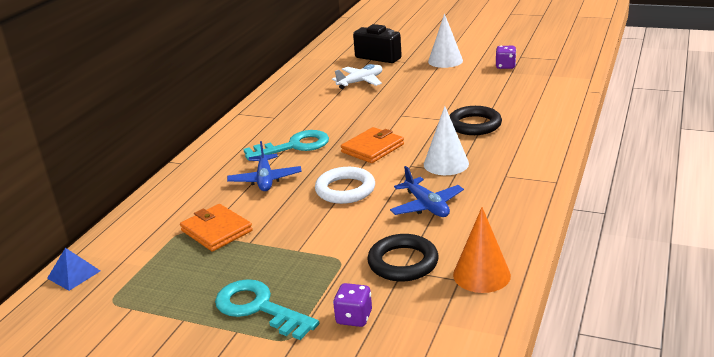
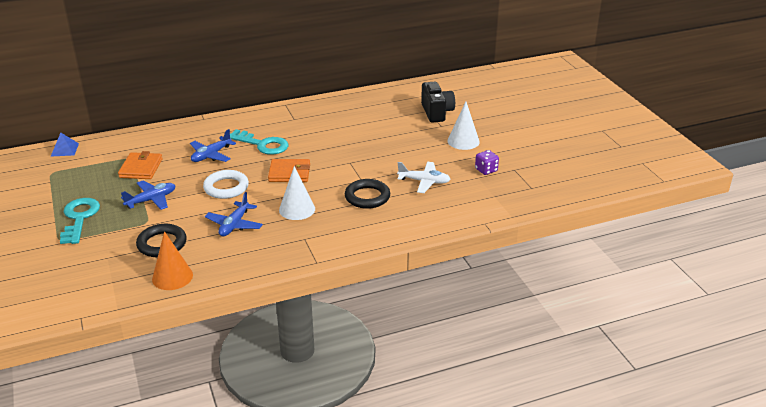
camera: 45 degrees right, 5 degrees up
(298, 243) = (151, 200): none -> blue plane
(354, 317) = (94, 252): purple dice -> none
(360, 82) = (383, 124): white plane -> white plane (424, 182)

